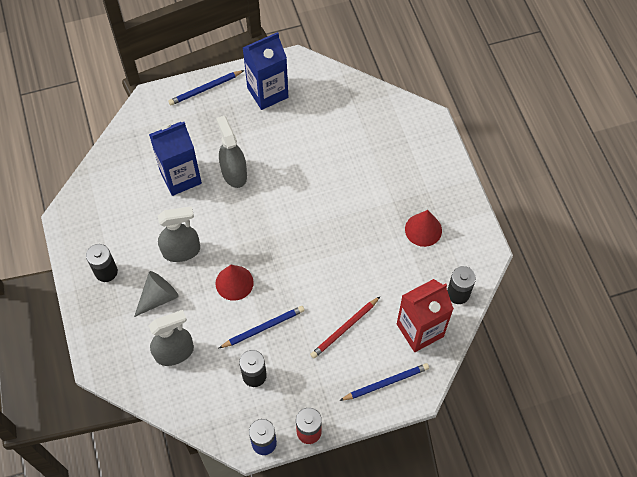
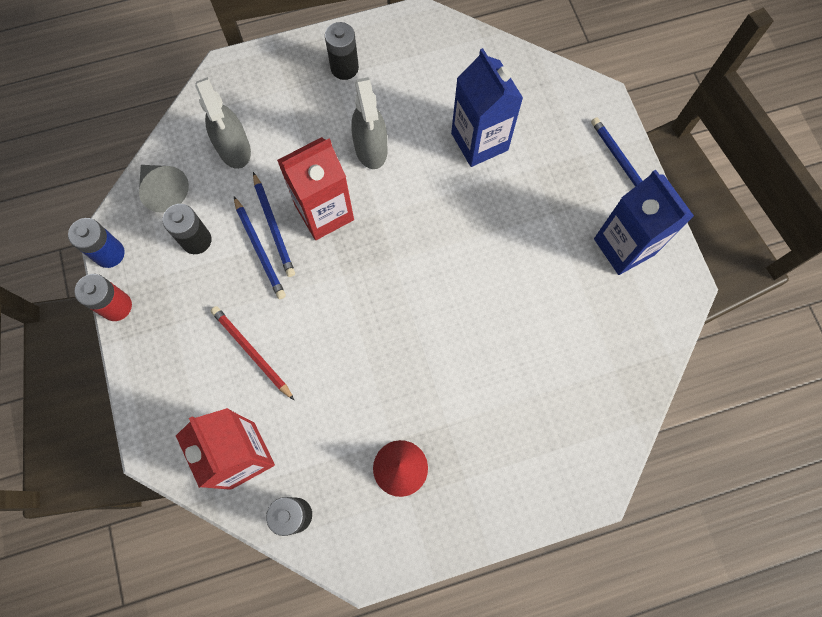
camera: 90 degrees right, 10 degrees up
(158, 297) = (308, 127): grey cone -> grey cone (164, 191)
(234, 173) = (488, 206): grey spray bottle -> none
(234, 282) = (324, 212): red cone -> red carton
(386, 383) = (170, 405): blue pencil -> blue pencil (273, 226)

